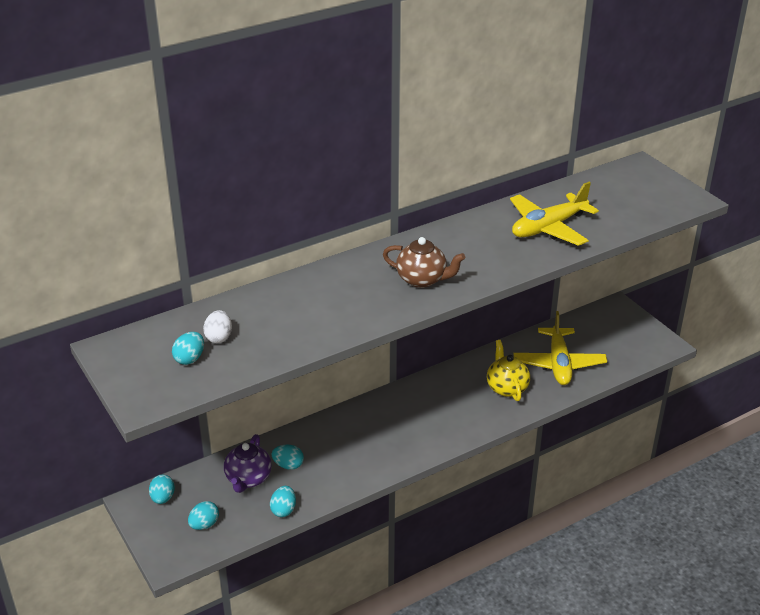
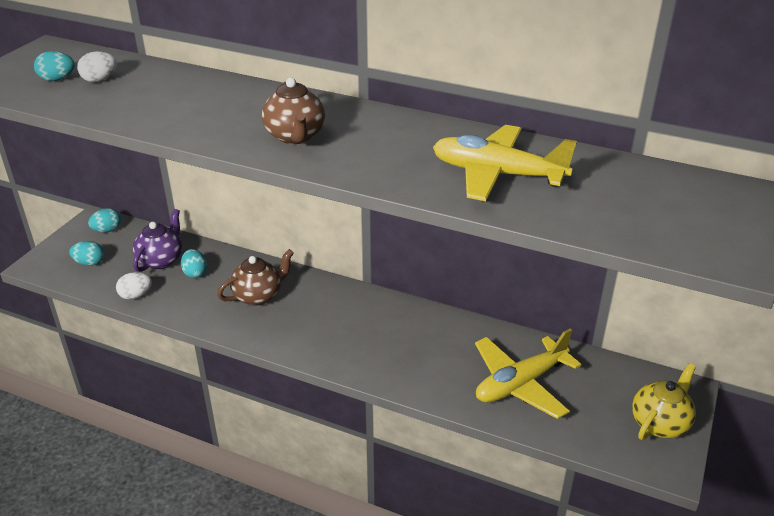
camera: 55 degrees right, 0 degrees up
(248, 479) = (161, 260): purple teapot -> purple teapot turned 135 degrees clockwise
(283, 510) = (136, 295): turquoise egg -> white egg
(354, 441) = (258, 296): none -> brown teapot
(506, 388) = (436, 360): yellow teapot -> yellow teapot (660, 423)

